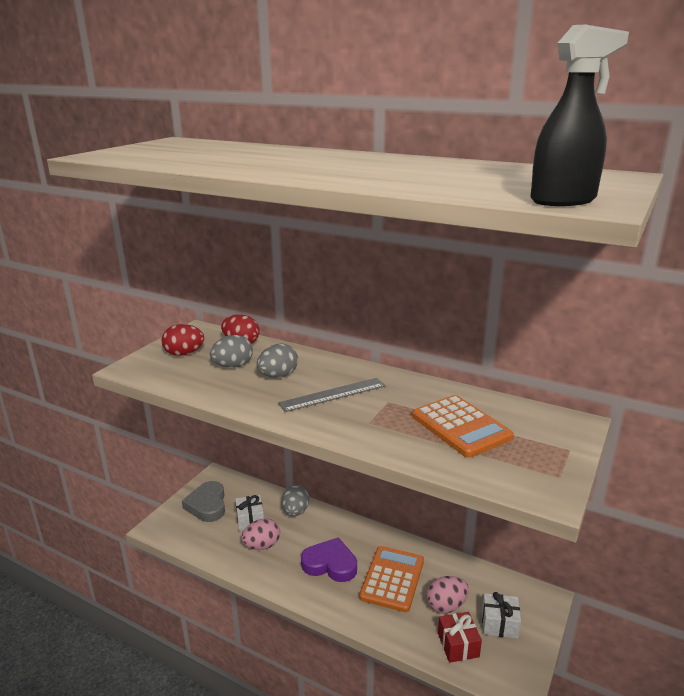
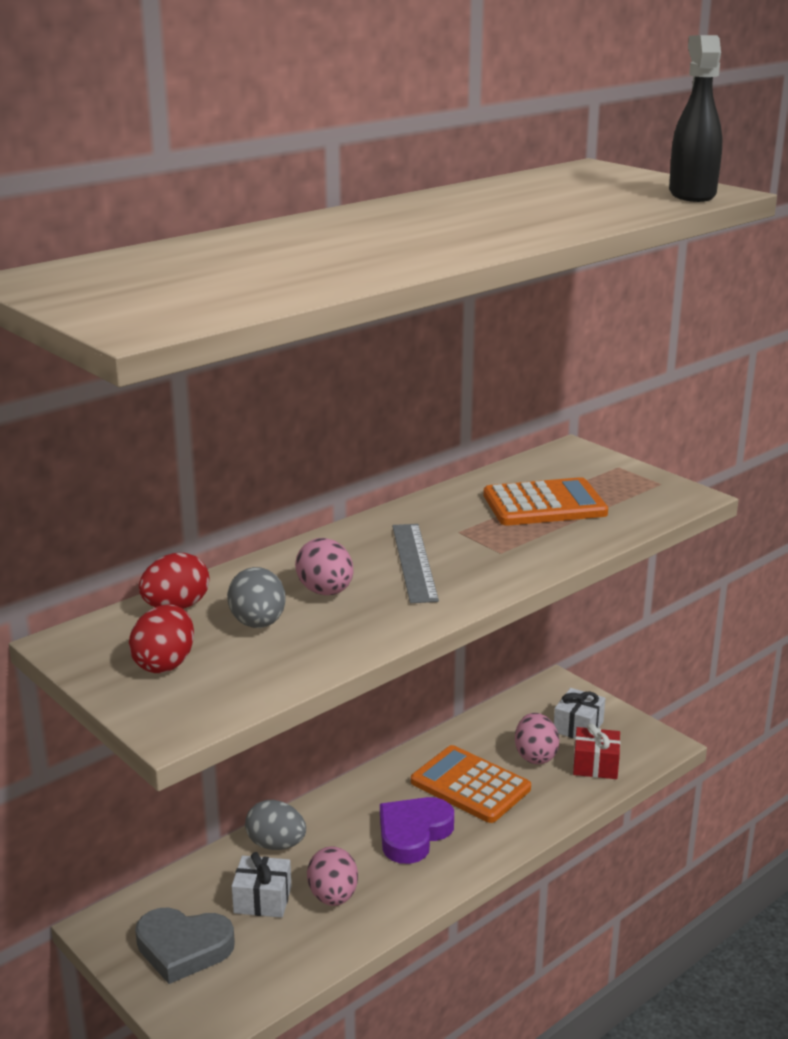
camera: 70 degrees left, 0 degrees up
(278, 376) = (325, 592): grey egg -> pink egg

